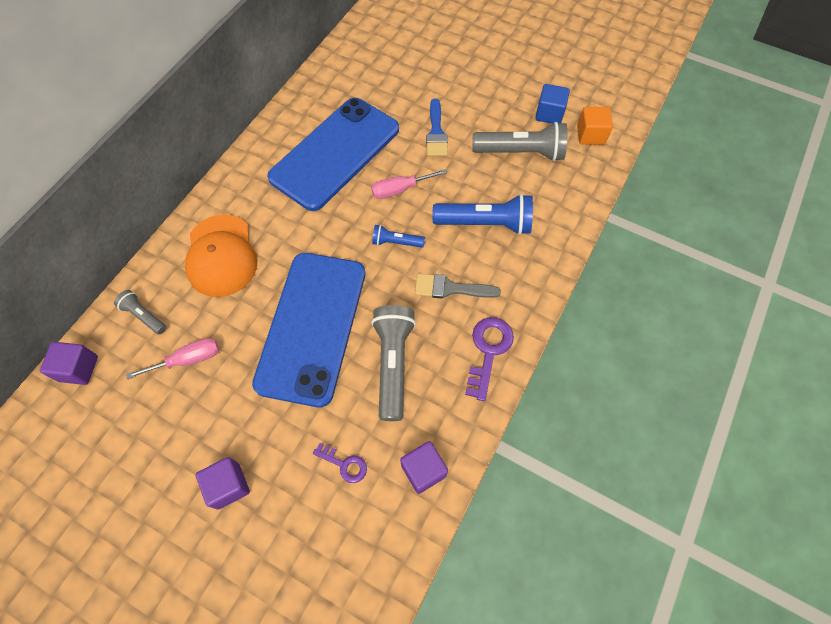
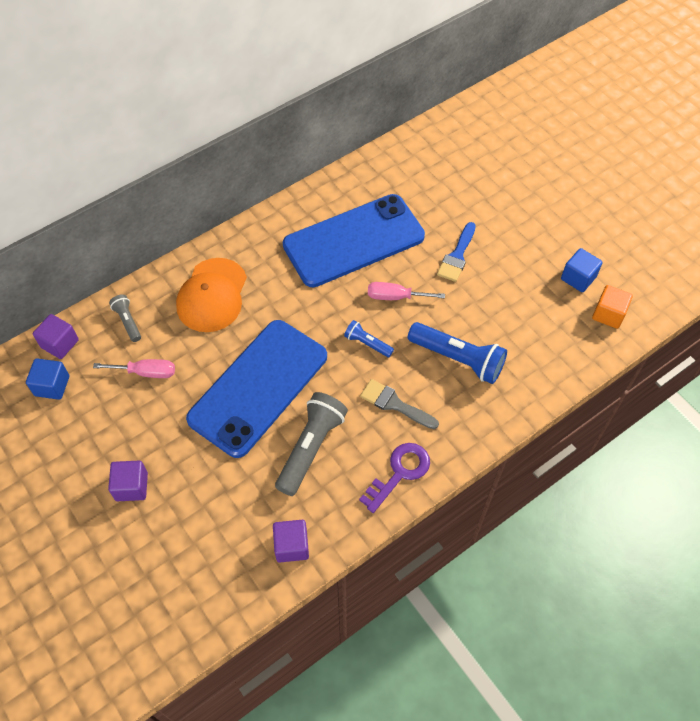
camera: 25 degrees right, 5 degrees down
(90, 417) = (52, 386): none -> blue cube
(344, 464) = (229, 511): purple key -> none
(520, 152) = (528, 305): grey flashlight -> none

